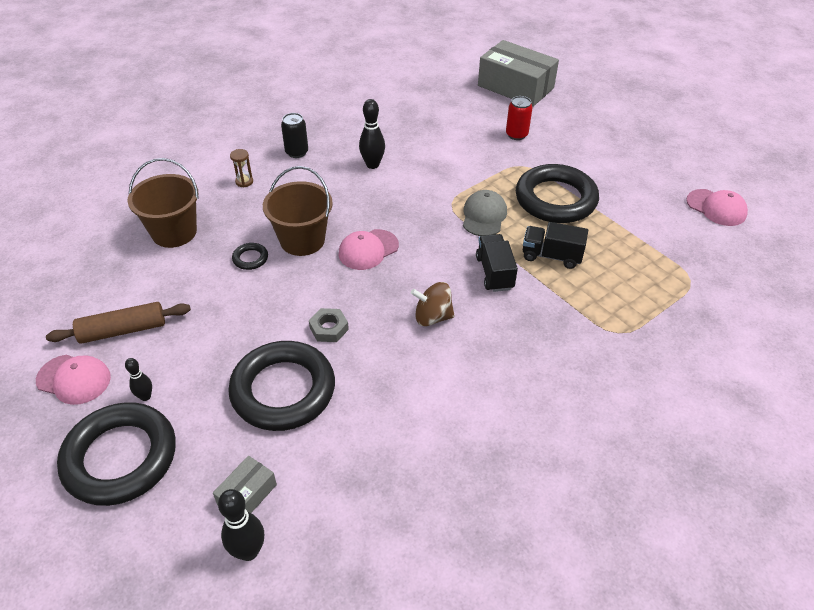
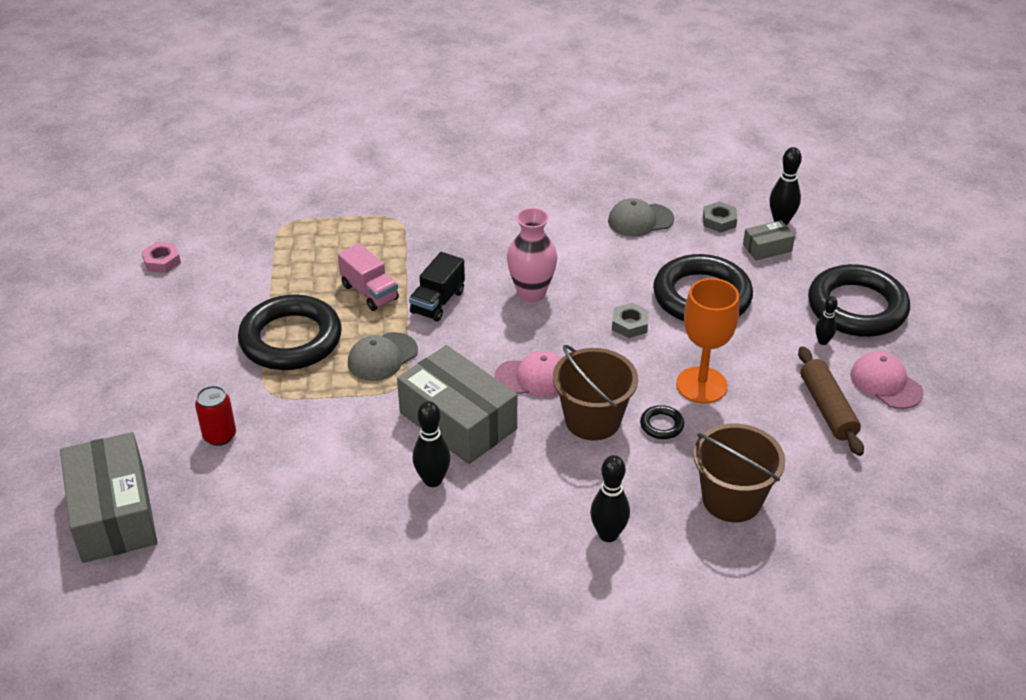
camera: 145 degrees left, 5 degrees down
(123, 330) = (827, 408): brown rolling pin -> brown rolling pin turned 60 degrees clockwise
(237, 302) = (701, 385): none -> orange goblet
(244, 182) = (608, 534): brown hourglass -> black bowling pin
(297, 152) = (509, 550): black can -> none
(321, 509) = (719, 221): none -> grey nut
(391, 200) = (458, 421): none -> grey box
(405, 459) = (640, 220): none -> grey cap
(432, 317) = (531, 293): brown spinning top -> pink vase
(551, 256) = (369, 292): black truck -> pink truck
(716, 208) = (162, 261): pink cap -> pink nut

